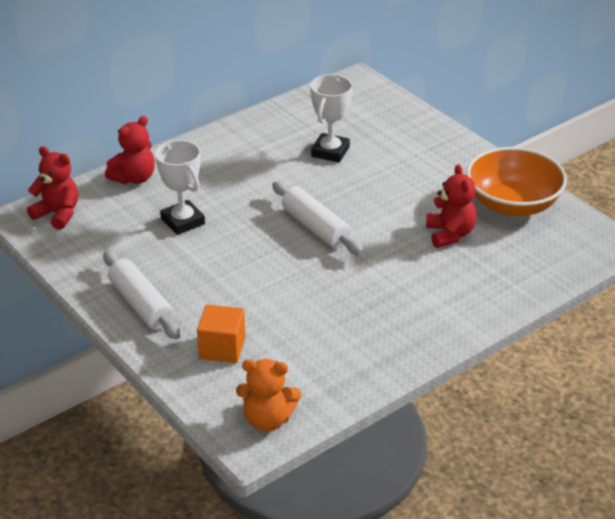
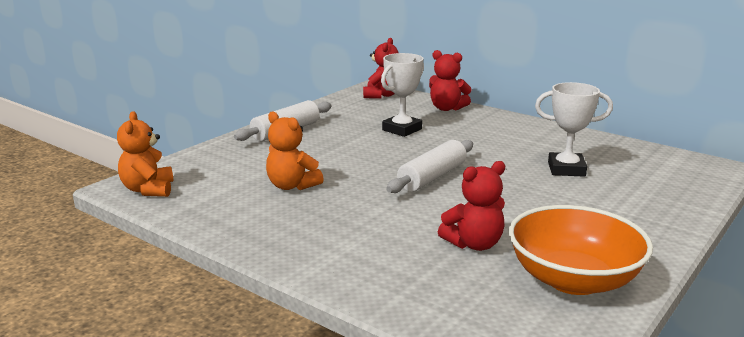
camera: 75 degrees right, 15 degrees down
(222, 348) = (239, 163): orange cube -> none
(299, 317) = (292, 186): none -> orange teddy bear

